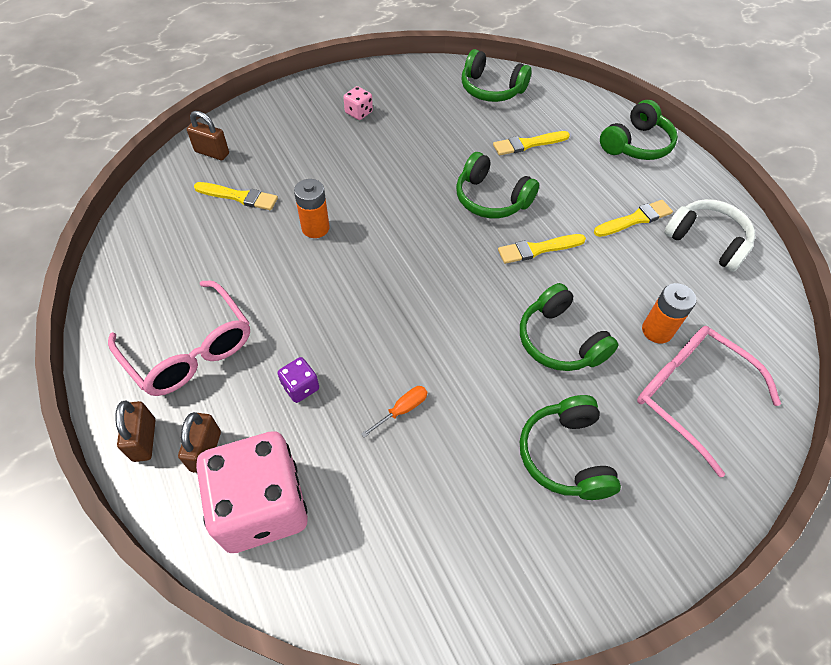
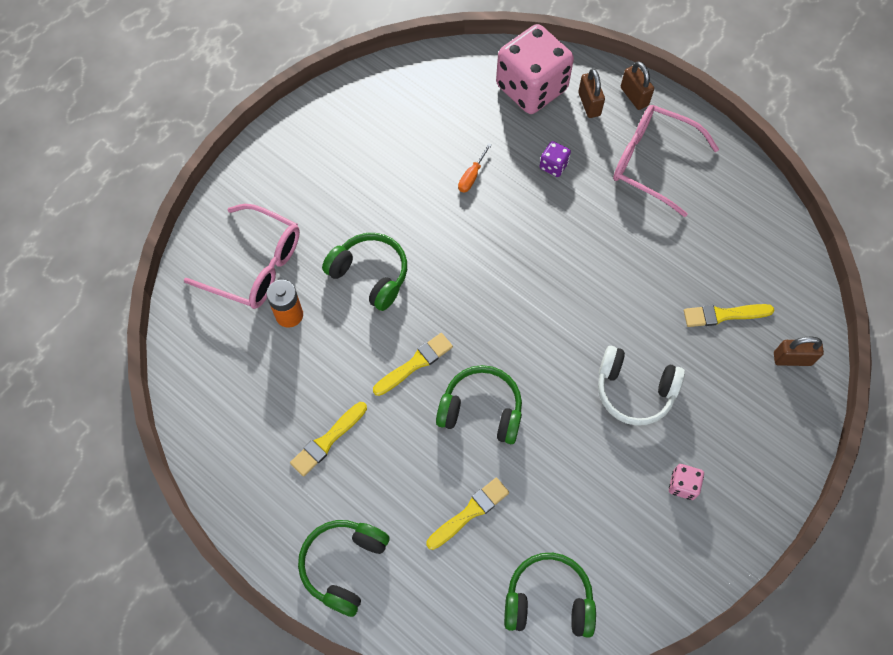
camera: 160 degrees right, 10 degrees up
(315, 228) = (630, 307): orange battery -> none
(565, 455) = (343, 186): green headphones -> none
(707, 241) = (250, 439): white headphones -> white headphones (634, 391)

